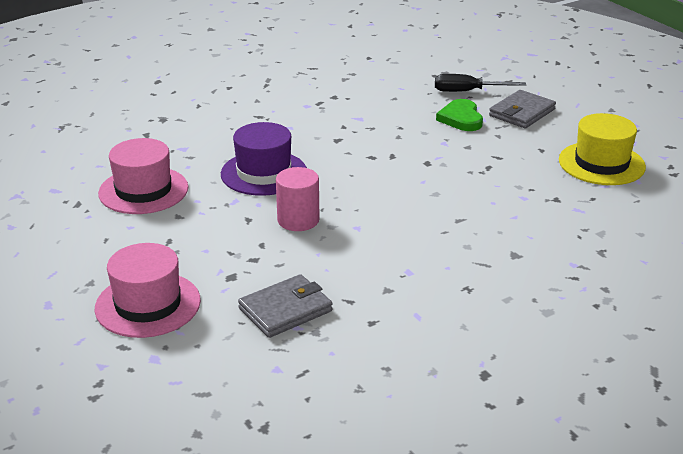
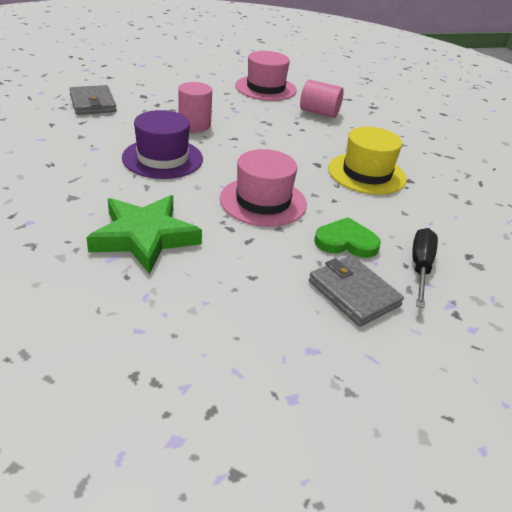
camera: 100 degrees right, 5 degrees up
(148, 304) = (135, 74): pink hat -> pink hat (263, 201)
(203, 148) = (319, 112): none -> pink cylinder
(264, 173) = (271, 126): purple hat -> purple hat (162, 158)
(538, 202) = (144, 237): none -> green star
(601, 163) = (196, 314): yellow hat -> yellow hat (366, 173)

